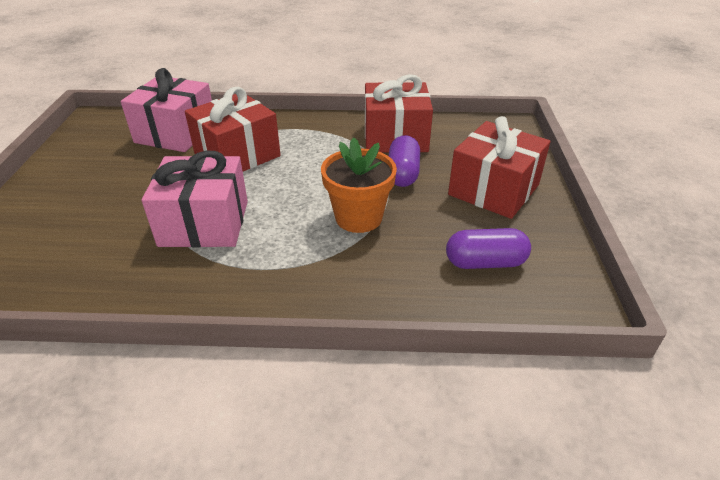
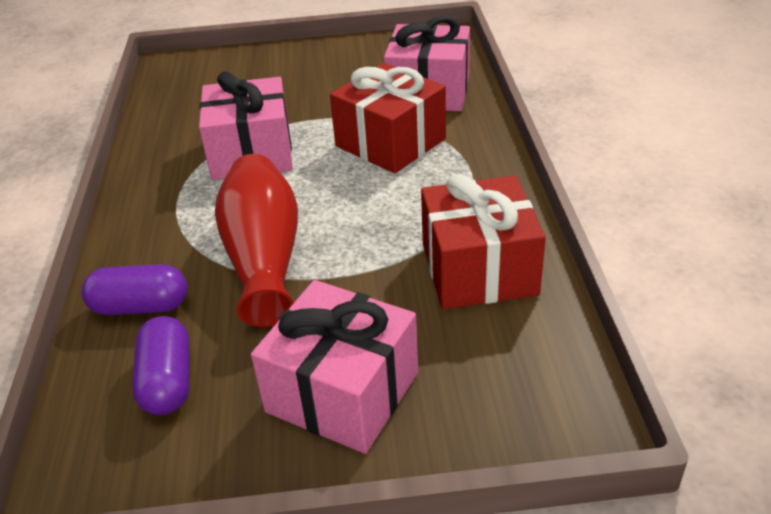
camera: 85 degrees right, 0 degrees up
(358, 218) = (264, 258): orange flower pot -> red vase
(403, 173) = (373, 287): purple capsule -> purple capsule (141, 307)
(493, 190) = (342, 392): red gift -> pink gift

